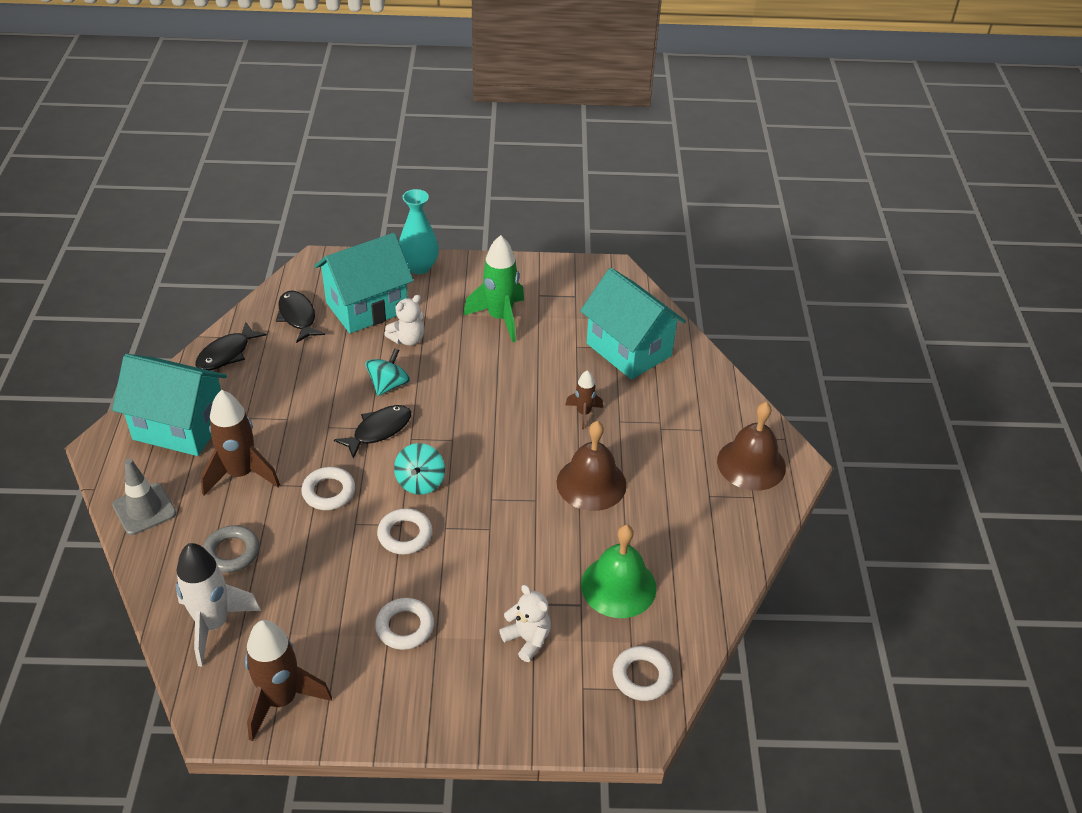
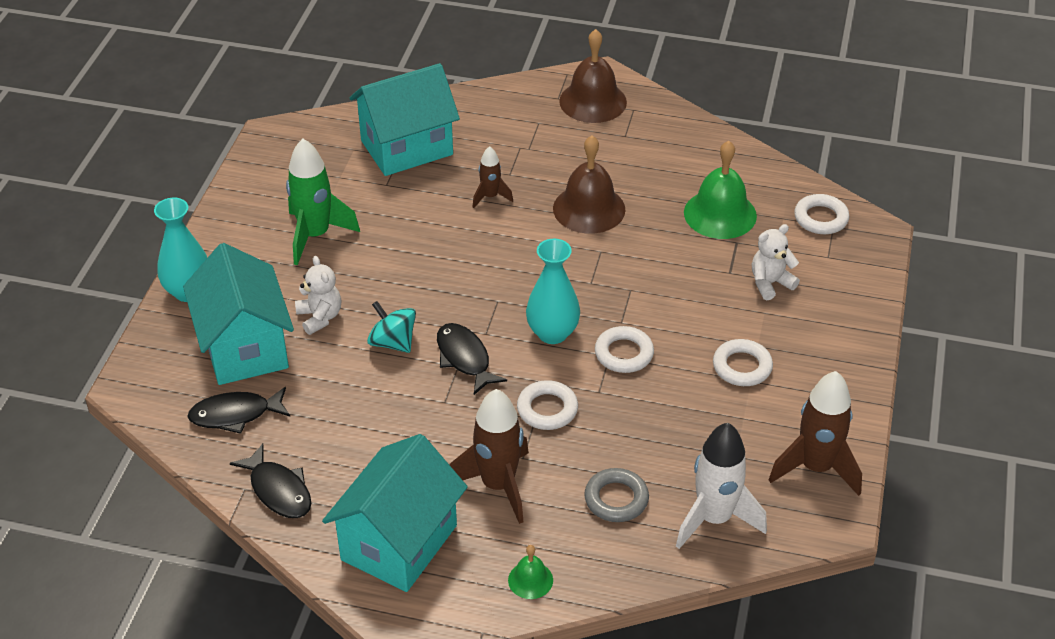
camera: 75 degrees left, 0 degrees up
(144, 509) = (530, 580): grey traffic cone -> green bell
(420, 482) = (552, 333): turquoise spinning top -> turquoise vase

